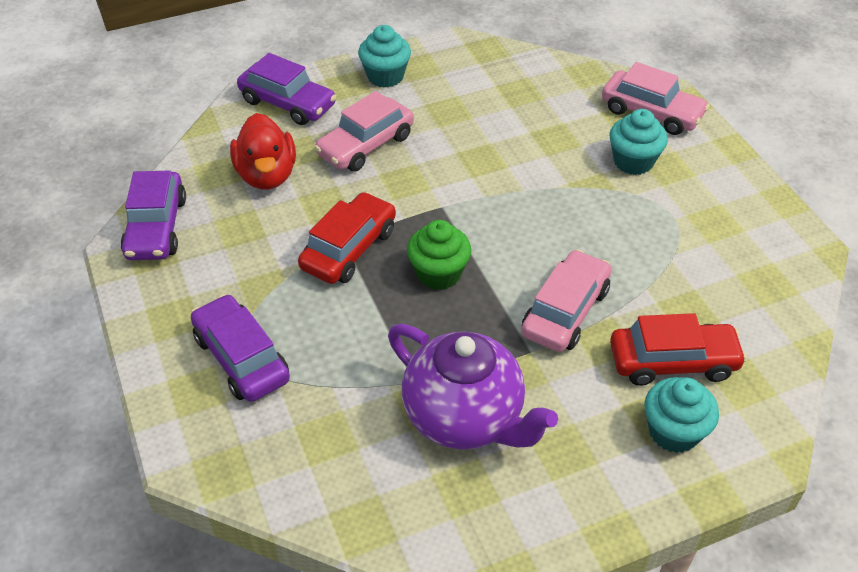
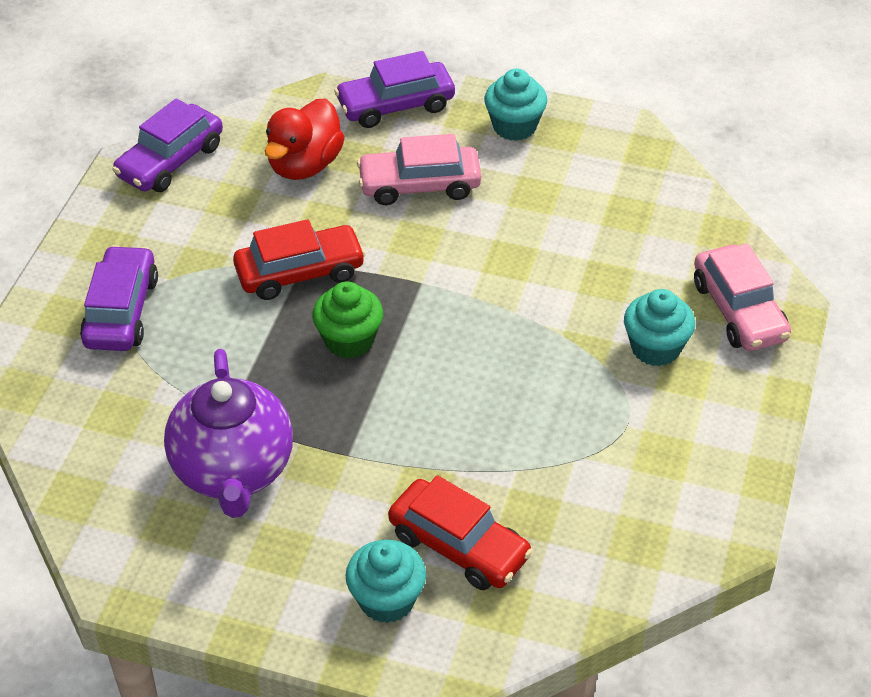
camera: 40 degrees right, 0 degrees up
(288, 103) = (395, 105): purple car -> purple car turned 90 degrees clockwise
(565, 311) = (418, 442): pink car -> none

